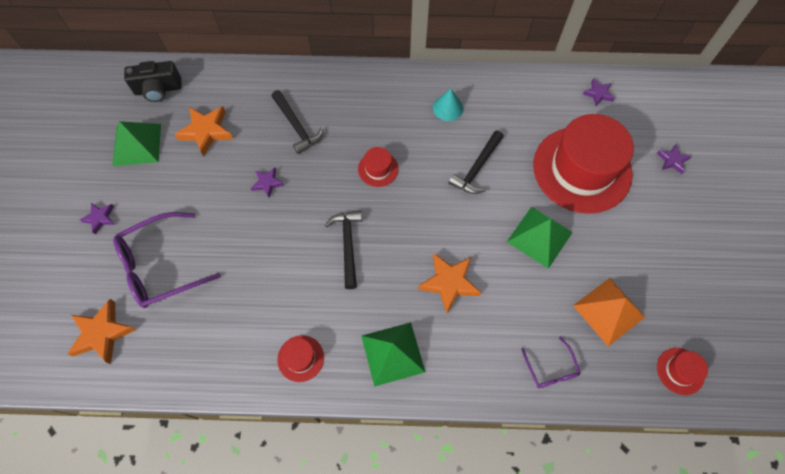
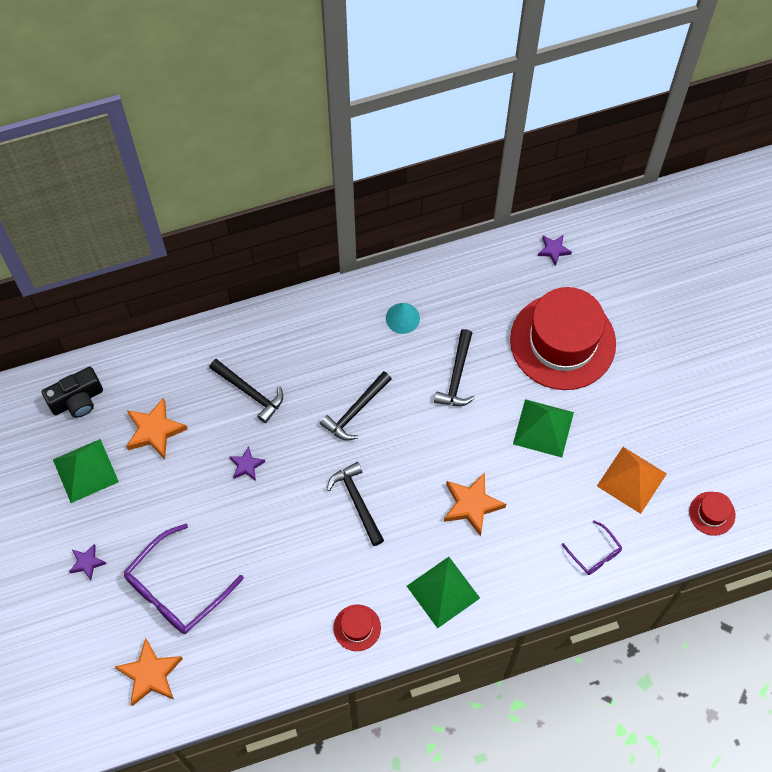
camera: 20 degrees left, 0 degrees up
(378, 169) = (355, 411): red hat -> black hammer
(672, 160) = (649, 302): purple star -> none

